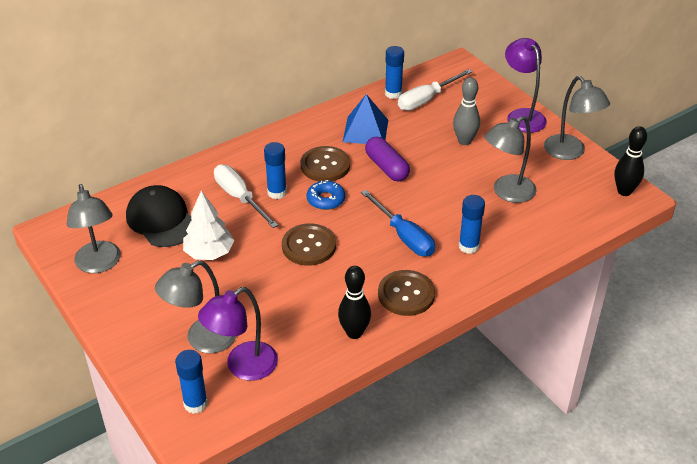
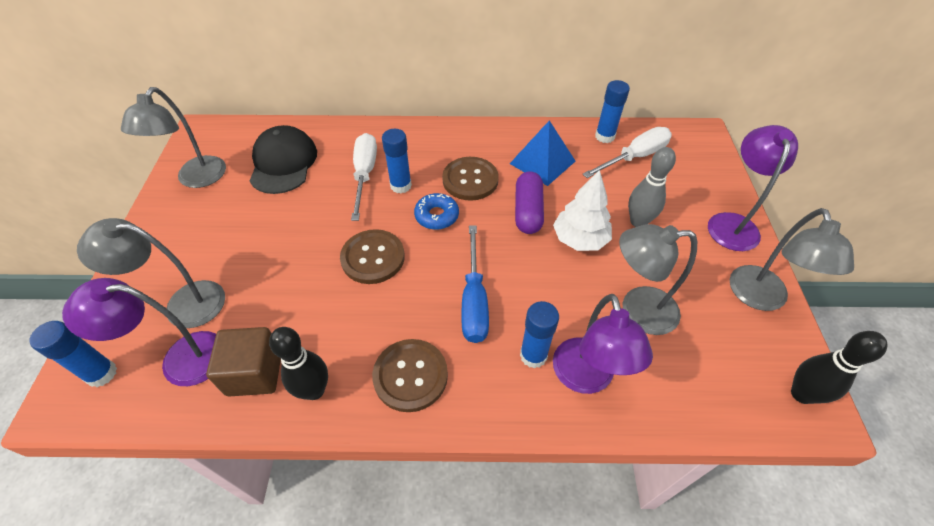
camera: 35 degrees right, 10 degrees up
(209, 253) = (284, 216): white tree -> white tree (579, 239)
(304, 345) = (255, 372): none -> brown cube
(426, 99) = (634, 157): white screwdriver -> white screwdriver turned 150 degrees clockwise
(509, 242) = (586, 378): none -> purple lamp

